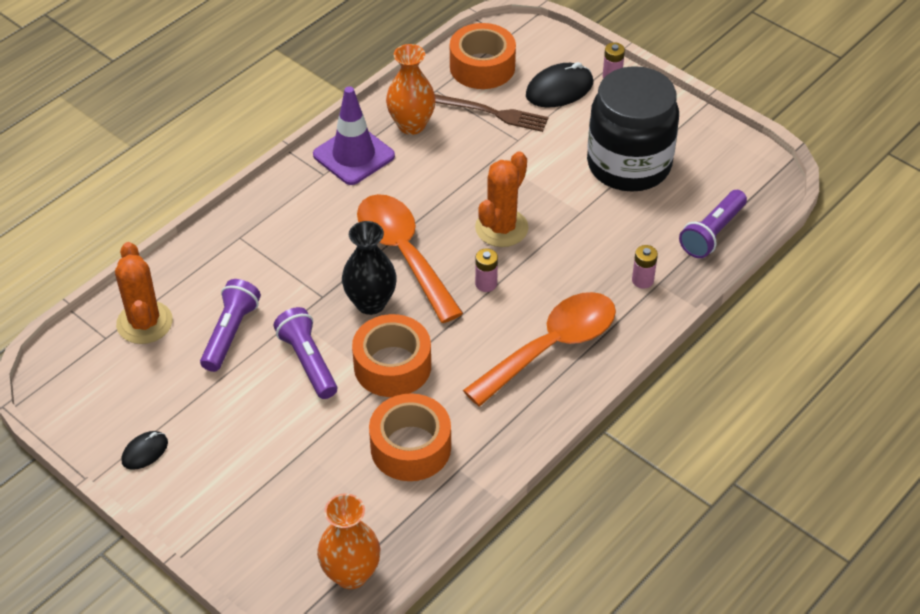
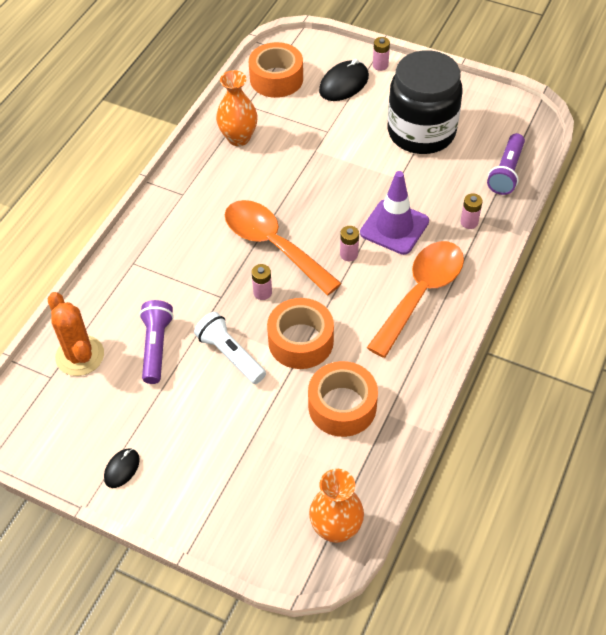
camera: 15 degrees left, 5 degrees up
(308, 362) = (230, 355): purple flashlight -> white flashlight
(353, 155) = (201, 173): purple traffic cone -> purple traffic cone (394, 227)
(370, 303) = (262, 292): black vase -> pink battery
(493, 113) = (299, 114): brown fork -> none
(501, 228) = (343, 205): orange cactus -> none

